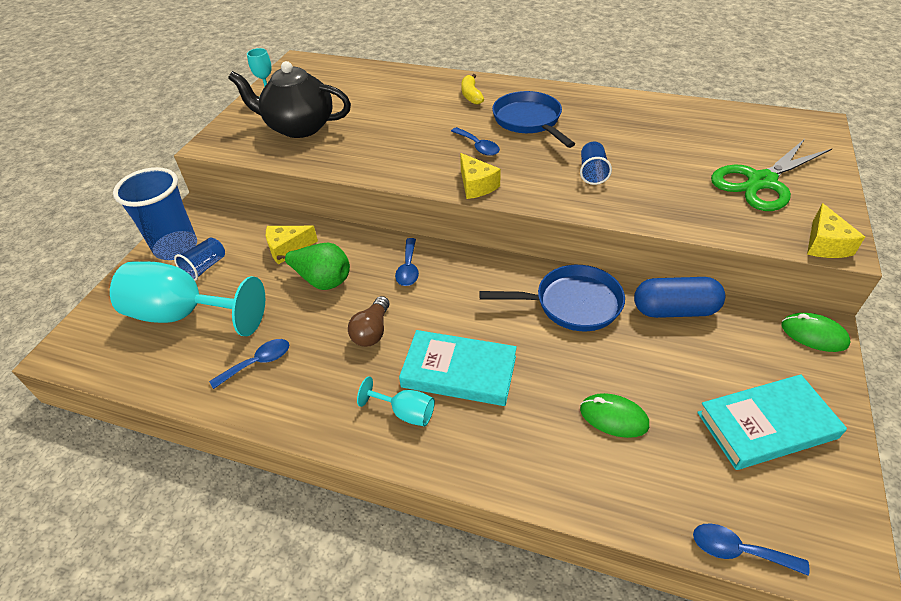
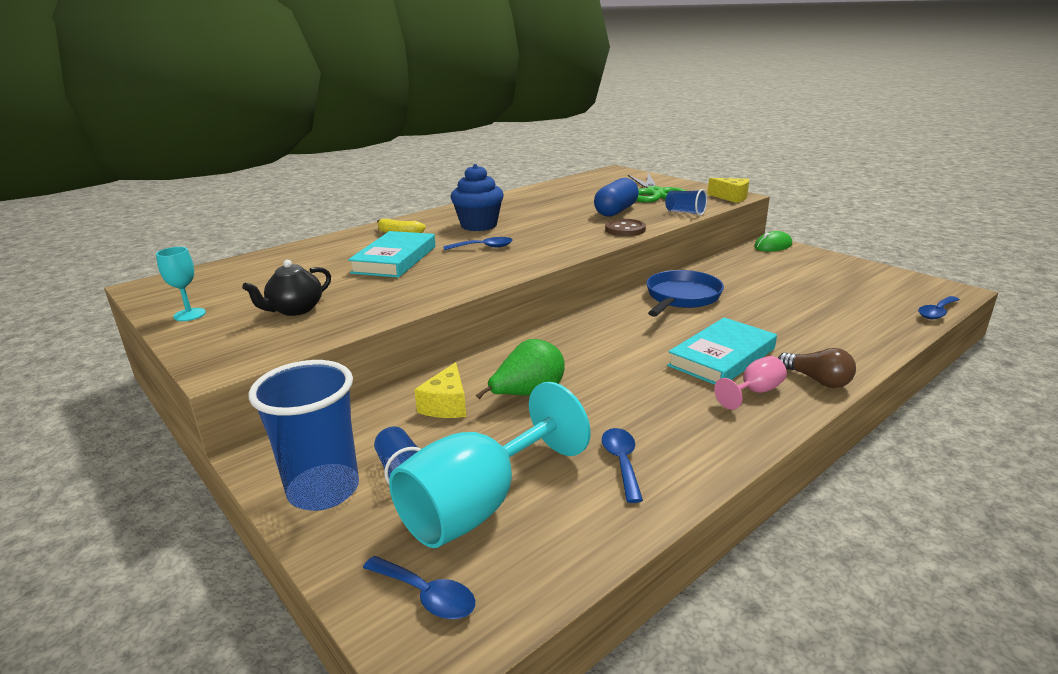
camera: 60 degrees left, 20 degrees down
(299, 127) = (295, 310): black teapot -> black teapot, size x0.57
(372, 331) = (634, 384): brown light bulb -> brown light bulb (817, 380)
(405, 412) = (755, 392): turquoise goblet -> pink goblet
(408, 268) = (564, 347): blue spoon -> blue spoon (426, 595)
(476, 185) = (539, 259): yellow cheese -> none
(529, 121) = (479, 225): blue pan -> blue cupcake
(592, 172) = (581, 224): blue cup -> blue cup (685, 212)
(607, 204) = (625, 229): none -> brown button
(613, 417) = (809, 315): green mouse -> none
(674, 310) = (719, 271): blue capsule -> blue capsule (616, 211)
(766, 425) = (840, 277): turquoise book -> turquoise book (395, 259)

